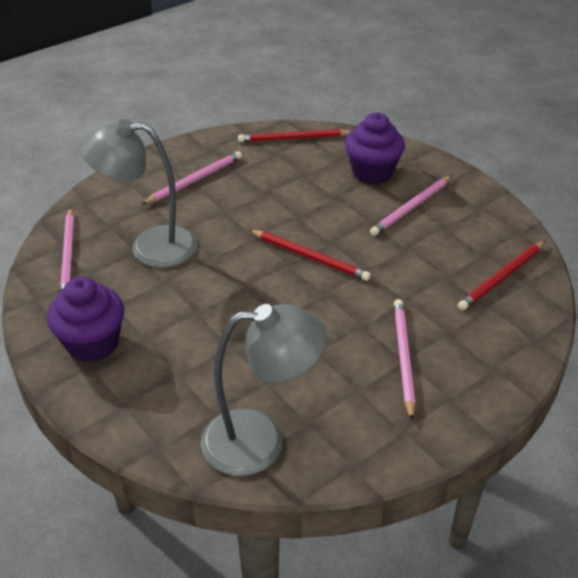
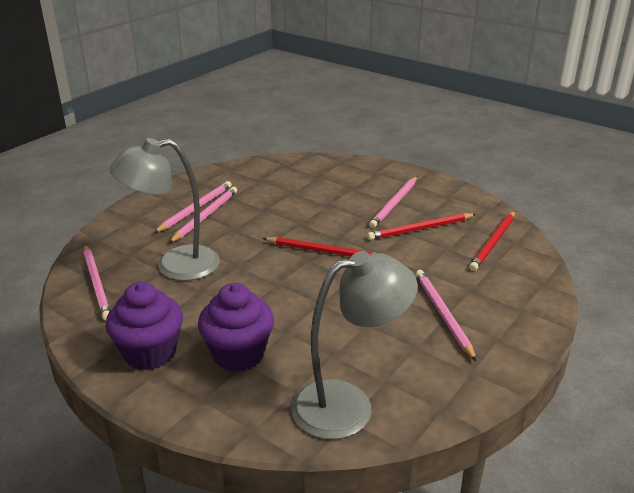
camera: 15 degrees left, 10 degrees down
(202, 191) = (205, 216): none -> pink pencil
(293, 138) = (270, 167): red pencil -> red pencil (420, 229)
(372, 172) = (349, 183): purple cupcake -> purple cupcake (238, 354)

